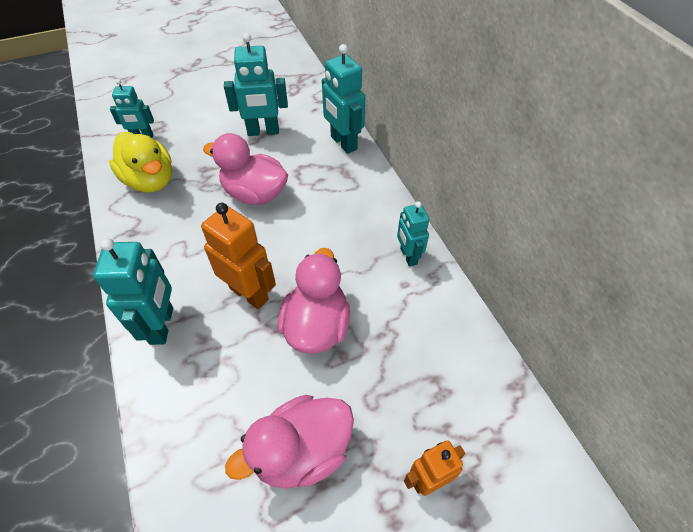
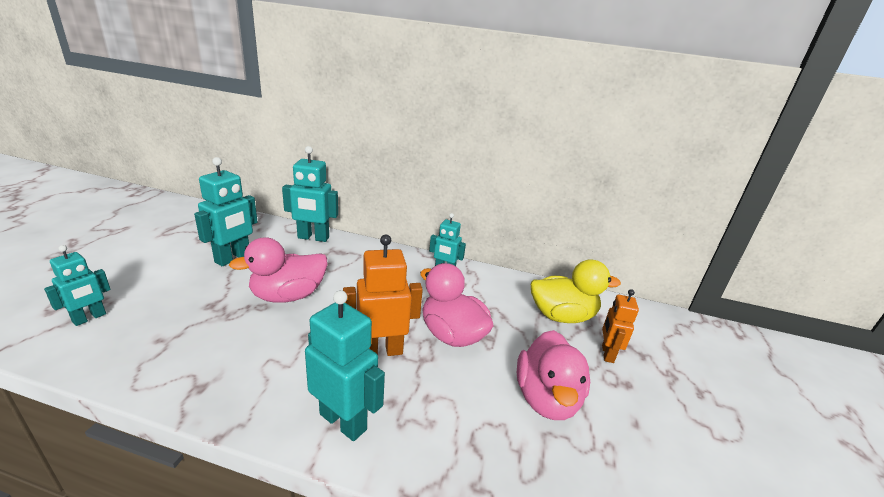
camera: 55 degrees left, 25 degrees down
(150, 181) = (158, 342): yellow duck -> yellow duck (561, 316)

